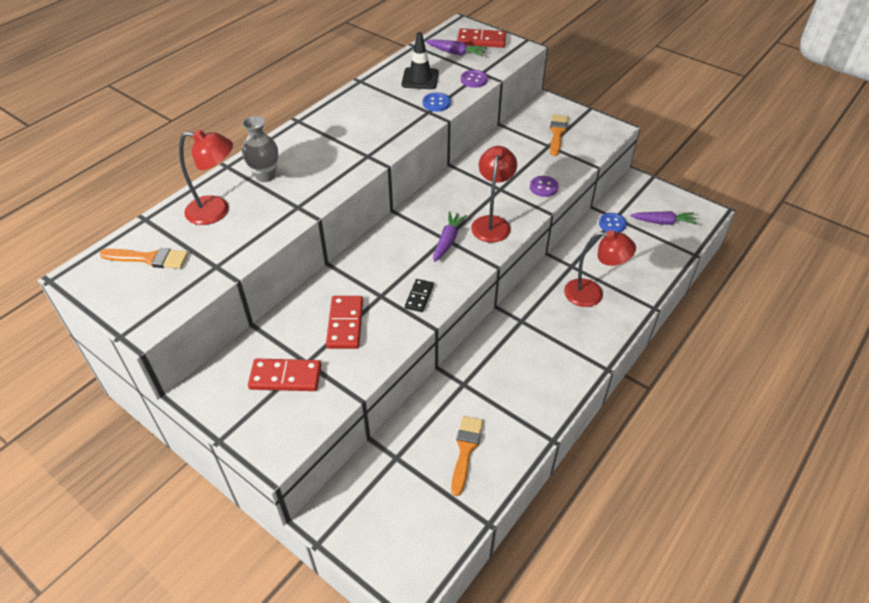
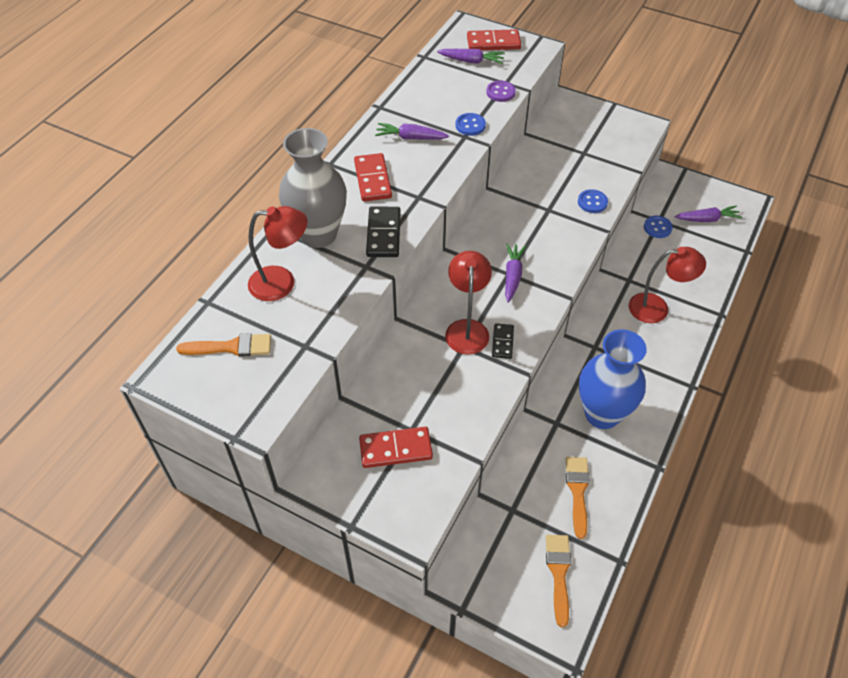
camera: 10 degrees left, 5 degrees up
(265, 176) = (318, 234): grey vase -> grey vase, size x1.73
(324, 182) = (383, 234): none -> black domino
(345, 324) = (437, 383): red domino -> red domino (372, 179)
(378, 107) = (411, 138): none -> purple carrot
(420, 79) = (443, 97): black traffic cone -> none
(492, 223) = (551, 250): red lamp -> red lamp (467, 328)
(511, 382) = (602, 414): none -> blue vase
(543, 187) = (592, 202): purple button -> blue button
(557, 133) = (589, 137): orange brush -> orange brush (559, 574)

